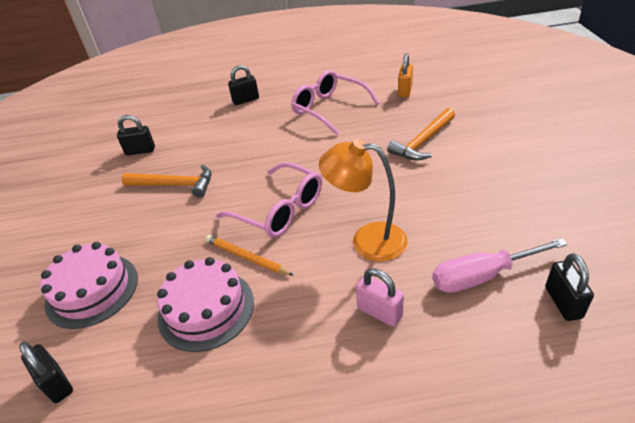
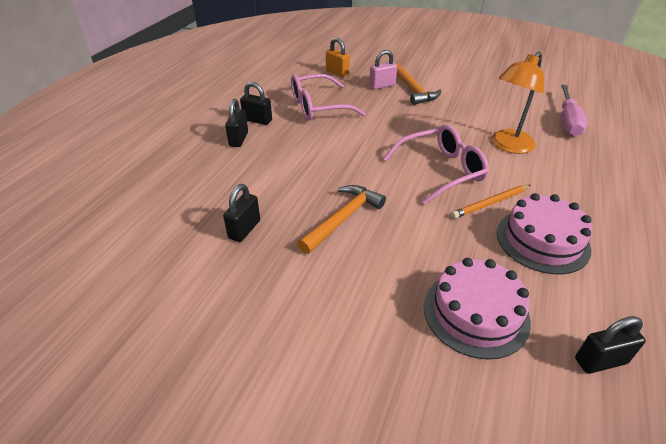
camera: 65 degrees left, 0 degrees up
(379, 312) = (583, 164): pink padlock -> pink padlock (382, 86)
(563, 302) = (600, 109): black padlock -> black padlock (257, 120)

